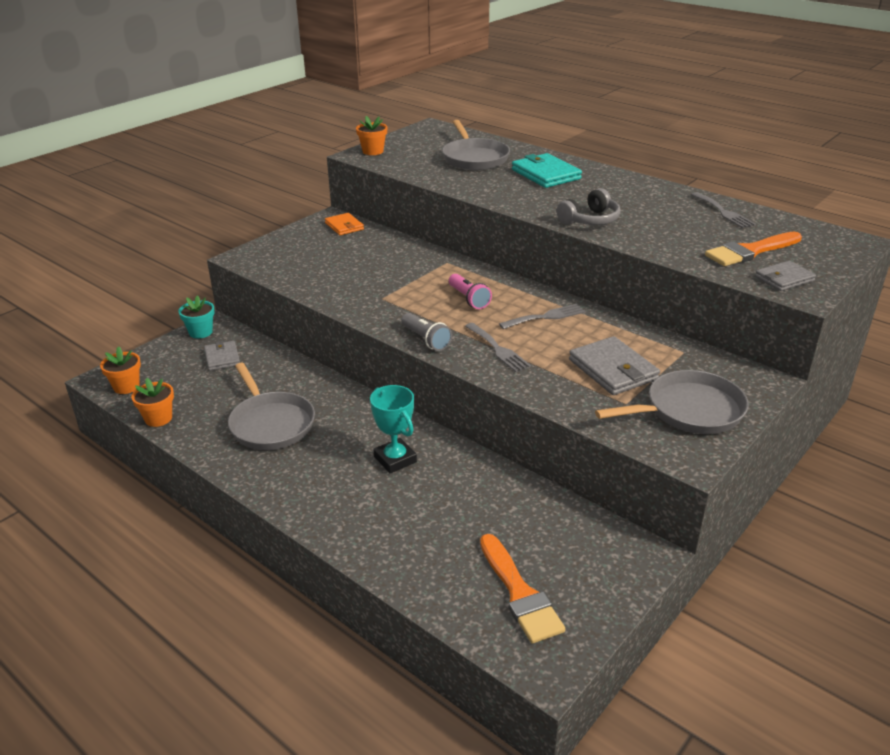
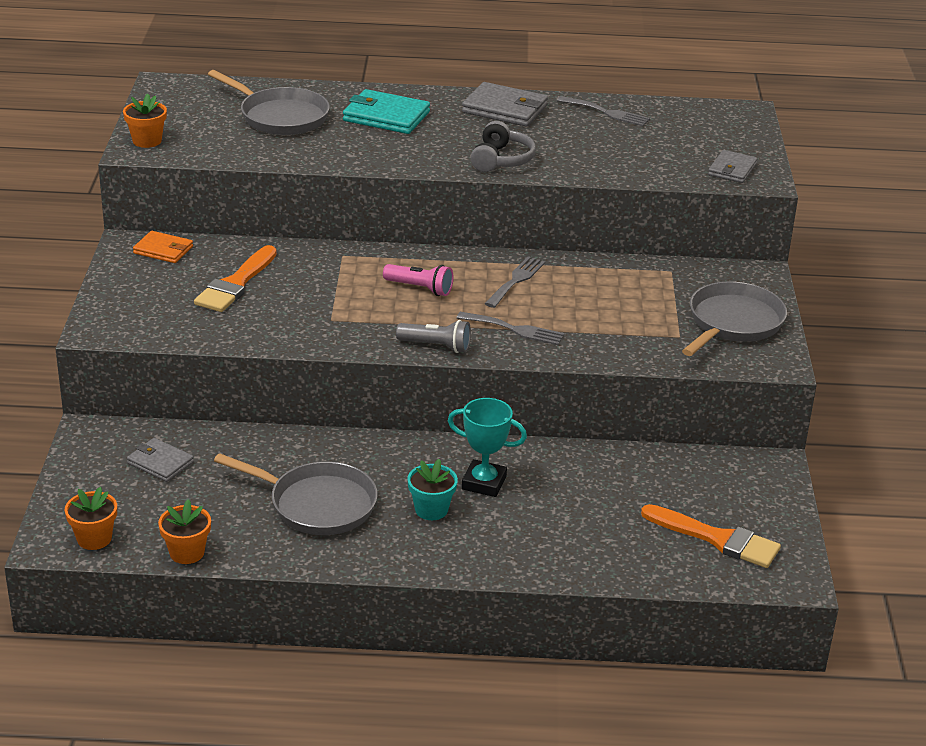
camera: 40 degrees left, 0 degrees up
(201, 332) = (88, 446): turquoise flower pot -> turquoise flower pot (431, 509)
(613, 370) = (634, 310): grey wallet -> grey wallet (505, 109)
(750, 251) = (676, 150): orange brush -> orange brush (235, 284)

